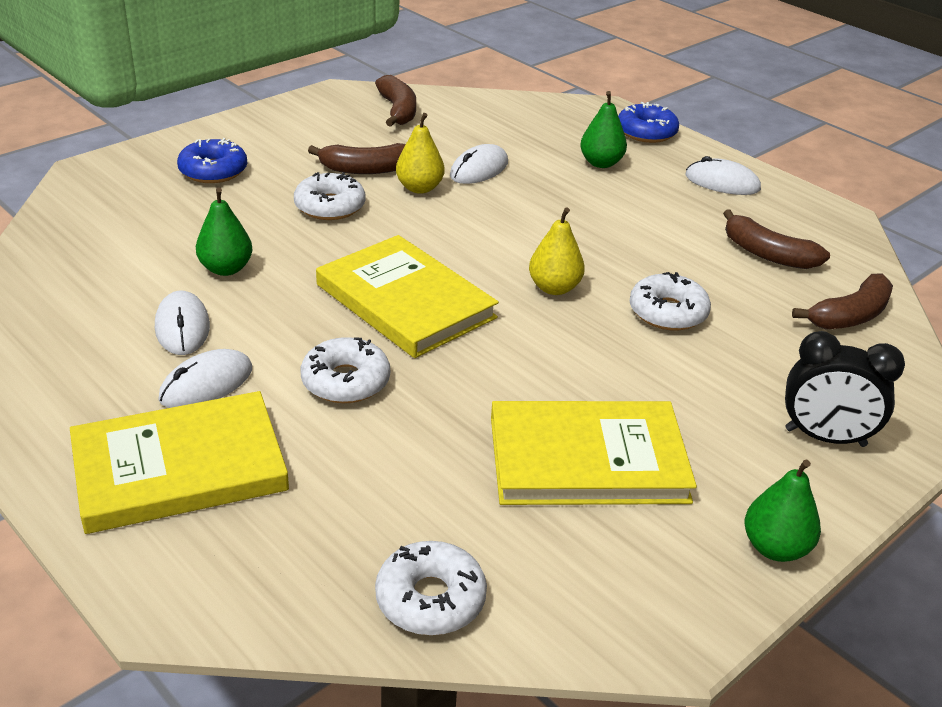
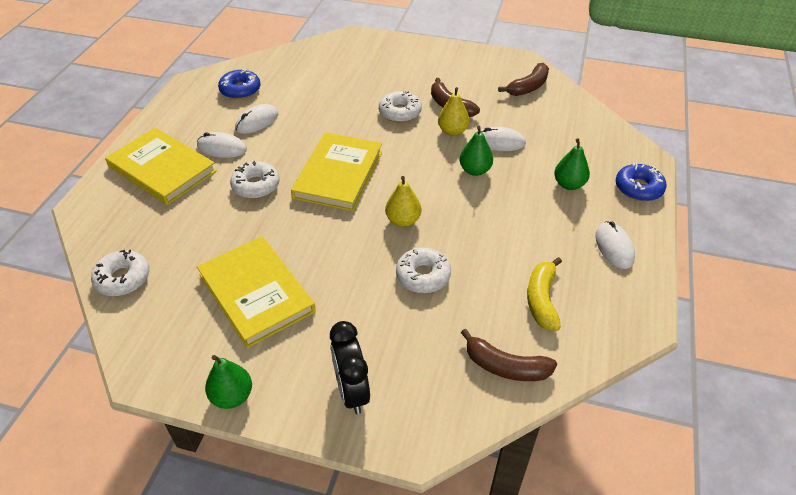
camera: 60 degrees right, 10 degrees up
(213, 171) = (392, 65): blue donut -> blue donut (240, 90)
(226, 269) = (313, 110): green pear -> green pear (475, 170)
(767, 254) = (542, 300): brown banana -> yellow banana

